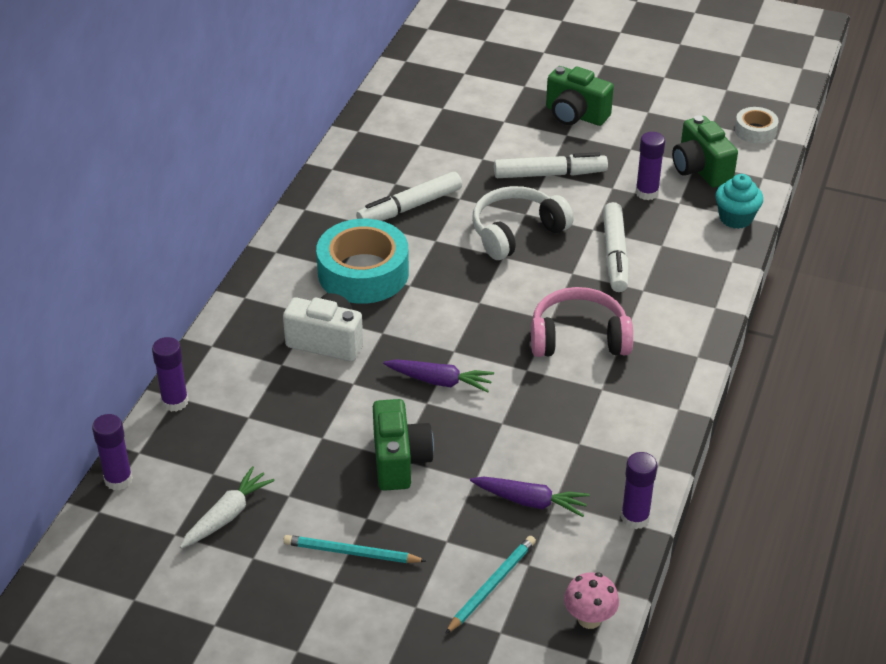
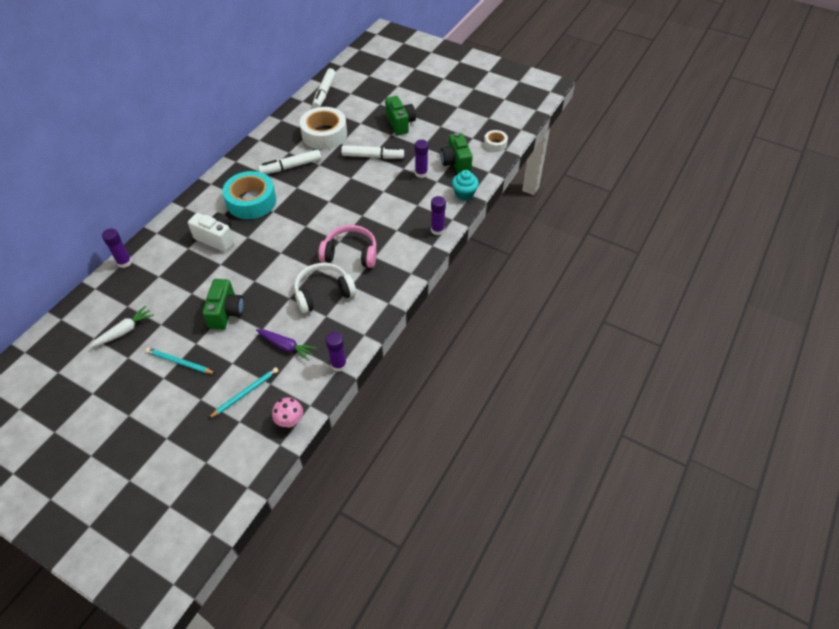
camera: 10 degrees right, 10 degrees up
(118, 480) = (78, 302): purple glue stick -> purple glue stick (437, 230)
(440, 381) = (266, 269): purple carrot -> none
(447, 147) = (324, 134): none -> white tape
(516, 232) = (341, 188): white headphones -> white headphones (323, 293)
(575, 115) = (400, 124): green camera -> green camera turned 150 degrees counterclockwise
(615, 254) = (389, 207): white marker -> white marker (324, 92)

